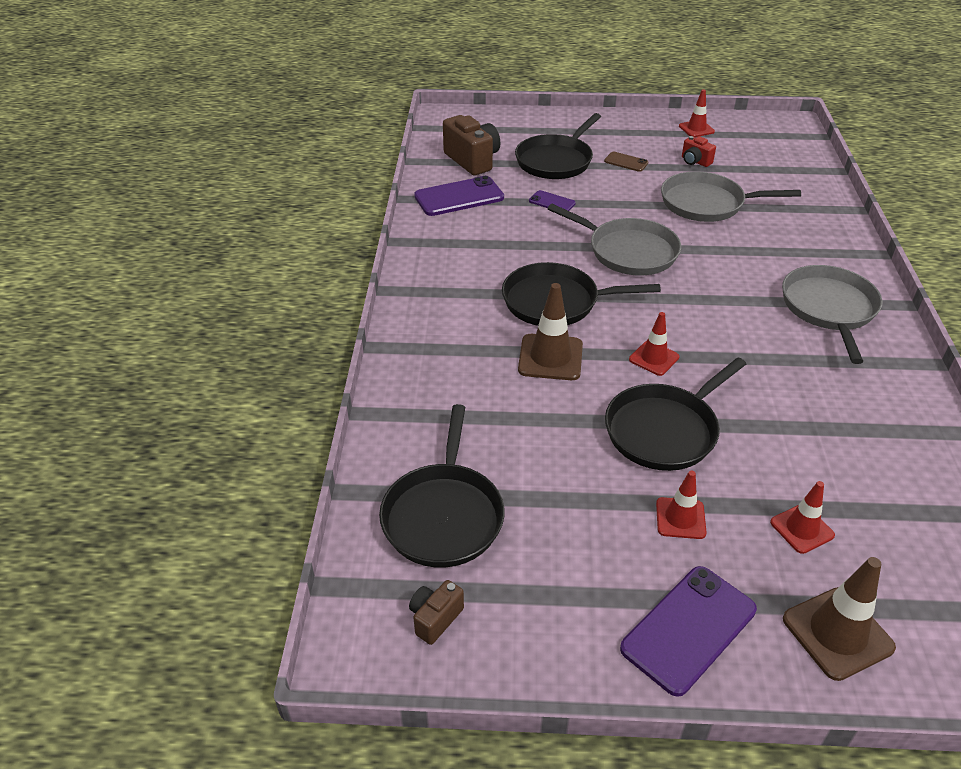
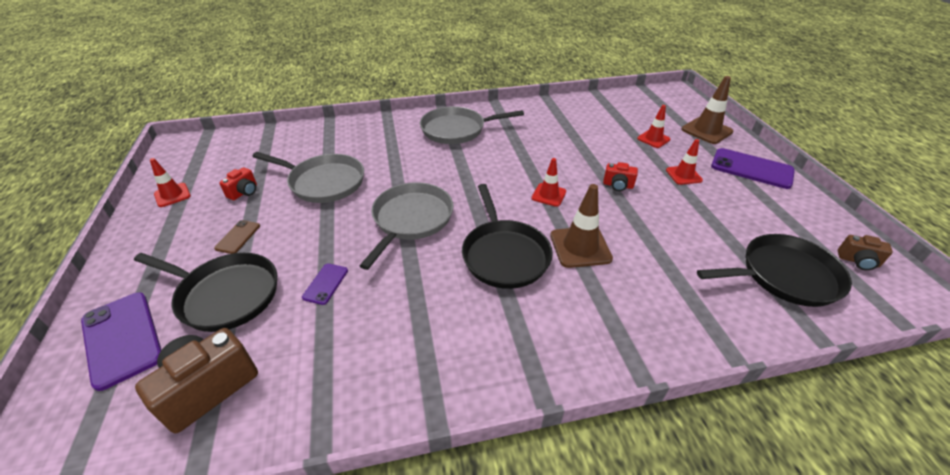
camera: 105 degrees left, 0 degrees up
(459, 197) = (315, 379): purple phone -> purple phone (122, 338)
(664, 430) = (618, 185): black pan -> red camera
(706, 203) = (324, 182): grey pan -> grey pan turned 60 degrees counterclockwise

